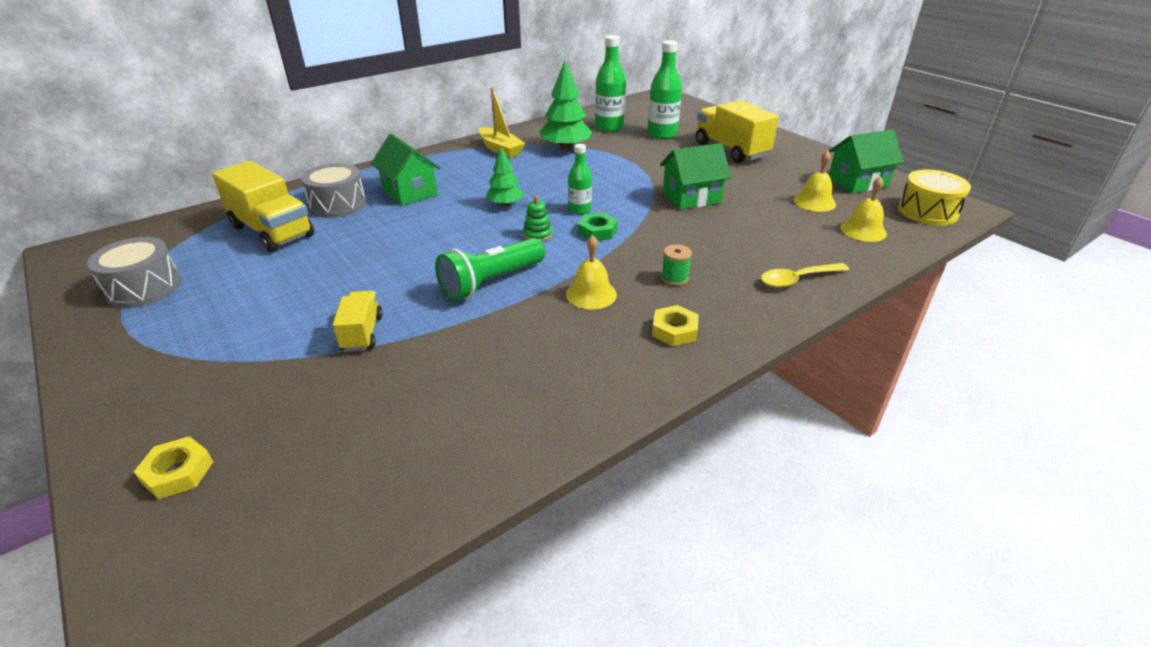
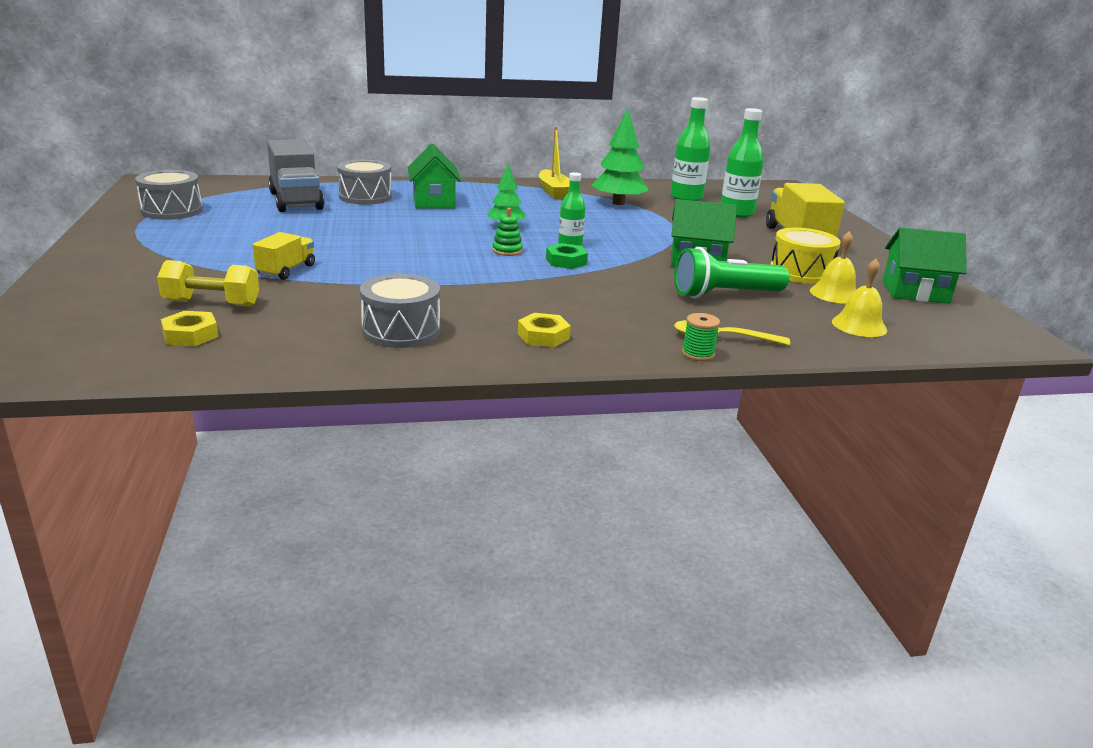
camera: 25 degrees right, 10 degrees down
(178, 472) = (82, 303): yellow nut -> yellow nut (190, 335)
(272, 231) = (296, 201): yellow truck -> grey truck
(332, 412) = (212, 303): none -> yellow dumbbell
(491, 282) = (425, 268): green flashlight -> green flashlight (724, 294)
(554, 373) = (401, 331): none -> grey drum
(591, 294) = (501, 296): yellow bell -> none
(674, 278) = (594, 306): green spool -> green spool (698, 354)
(927, 212) = (968, 331): yellow drum -> yellow drum (800, 272)

